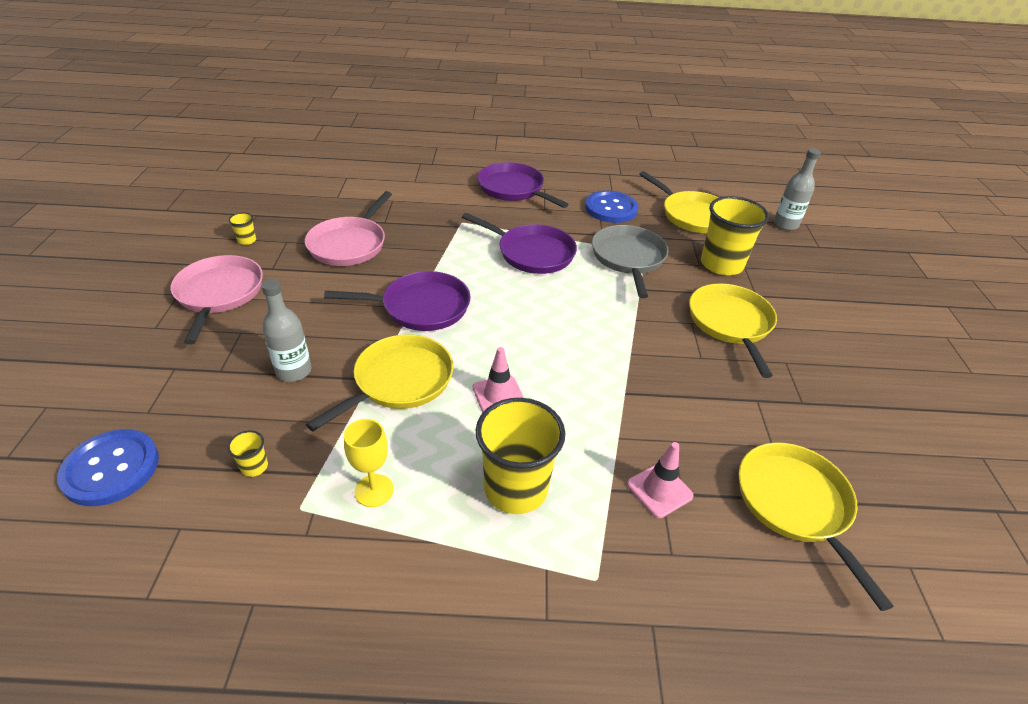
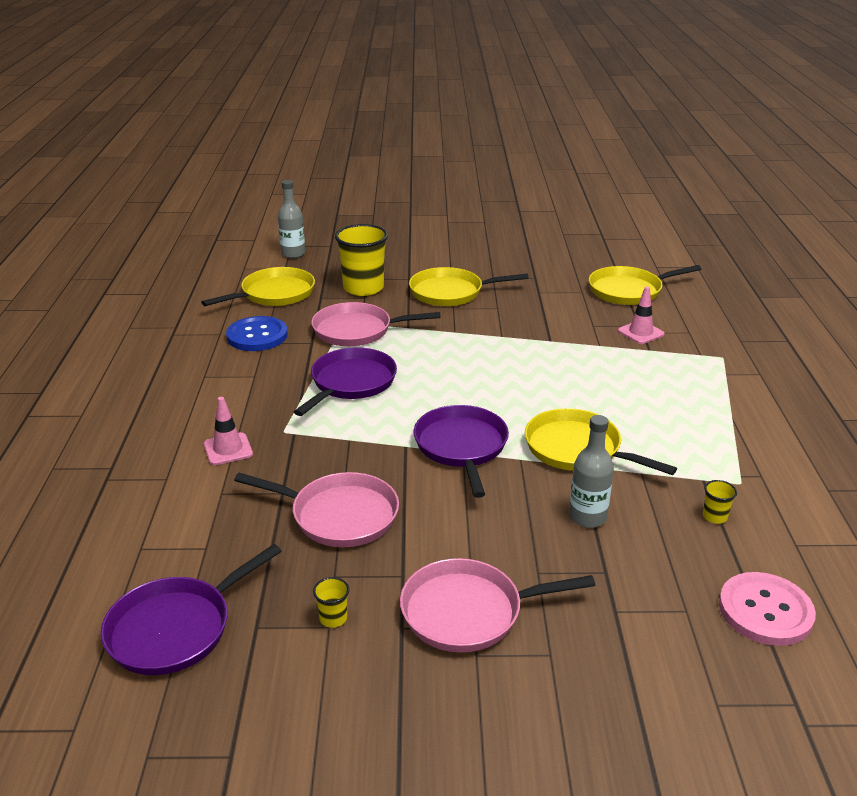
camera: 90 degrees left, 10 degrees down
(111, 469) = (765, 611): blue button -> pink button
(374, 490) = (704, 448): yellow goblet -> none
(498, 395) = (575, 396): pink traffic cone -> pink traffic cone (228, 449)
(513, 189) = (202, 398): purple pan -> purple pan (175, 629)
(515, 489) = (668, 386): yellow cup -> none
(628, 258) = (356, 330): grey pan -> pink pan

